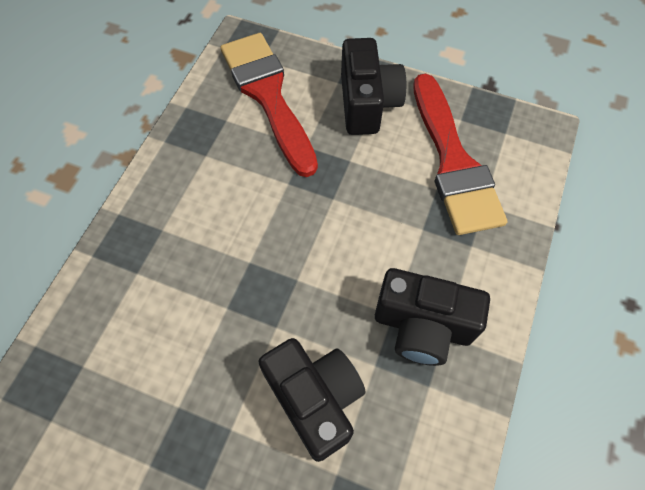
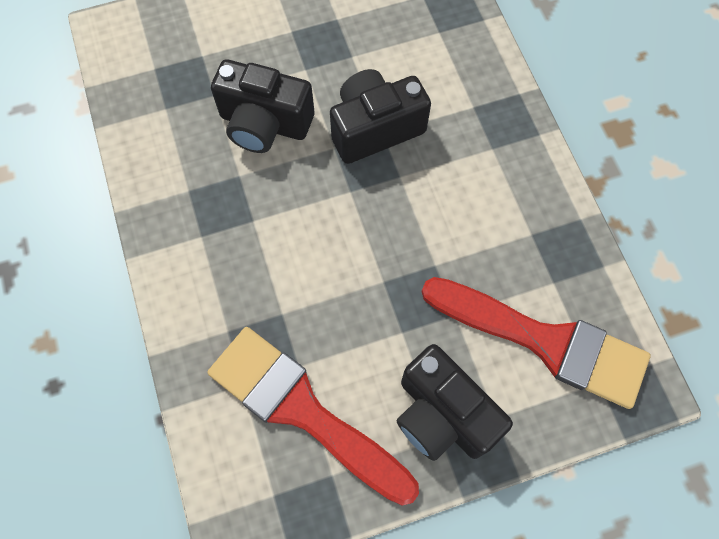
camera: 140 degrees right, 5 degrees up
(422, 326) = (223, 229): black camera -> black camera (375, 128)

